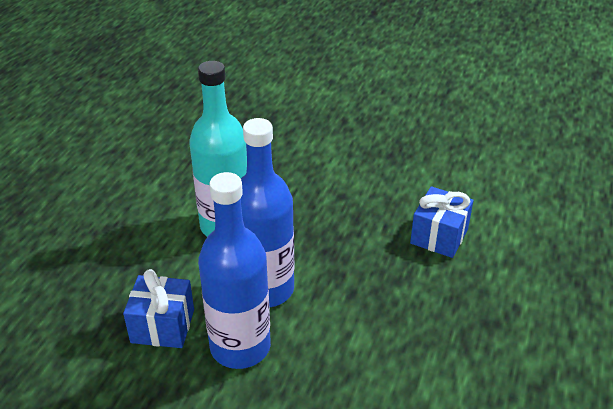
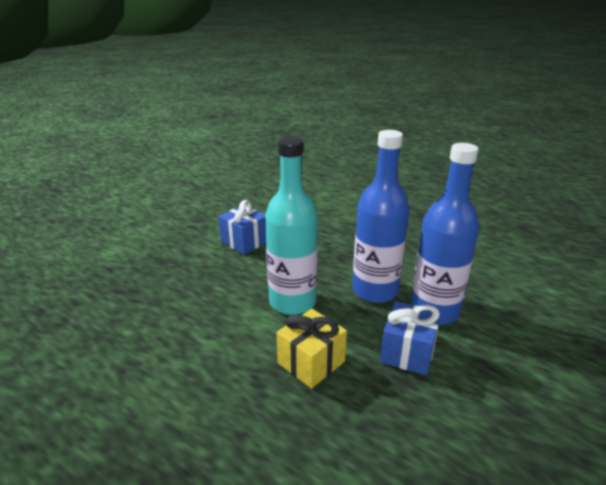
camera: 75 degrees left, 10 degrees down
(137, 256) = (311, 362): none -> yellow gift
(439, 236) = (342, 215): blue gift -> blue gift (245, 242)

